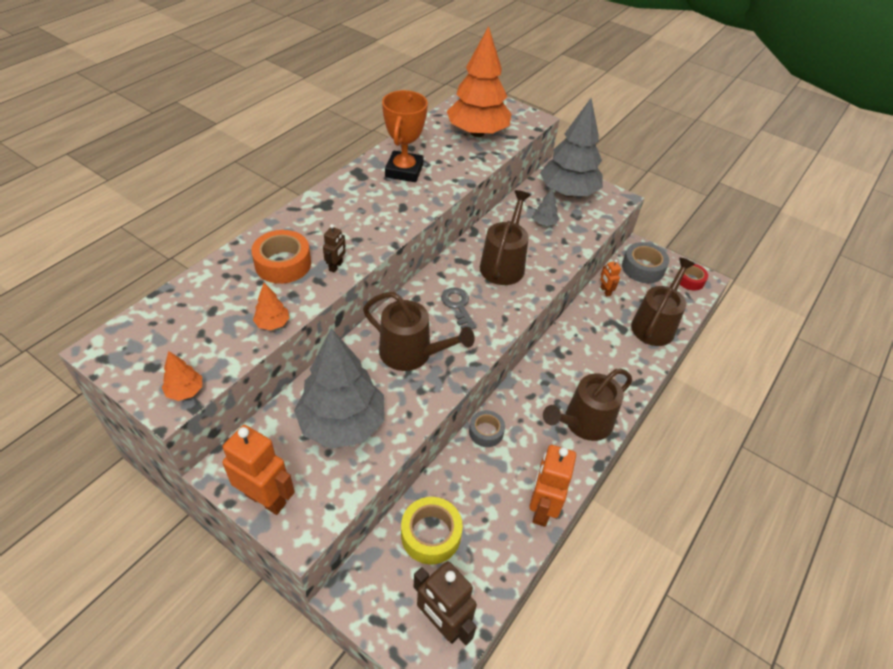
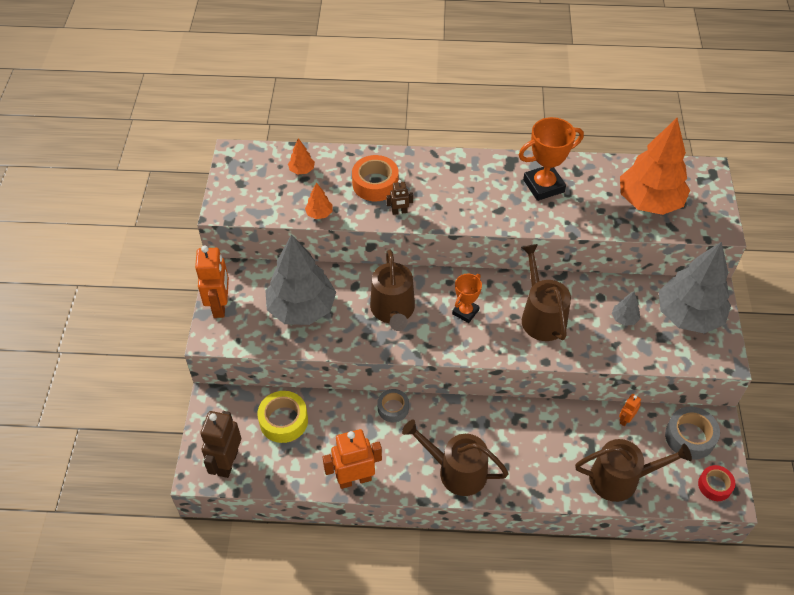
camera: 60 degrees right, 5 degrees up
(185, 391) = (235, 210): orange tree -> orange tree (302, 170)
(458, 306) = (465, 312): grey key -> orange trophy
(503, 264) = (541, 316): brown watering can -> brown watering can turned 90 degrees counterclockwise

